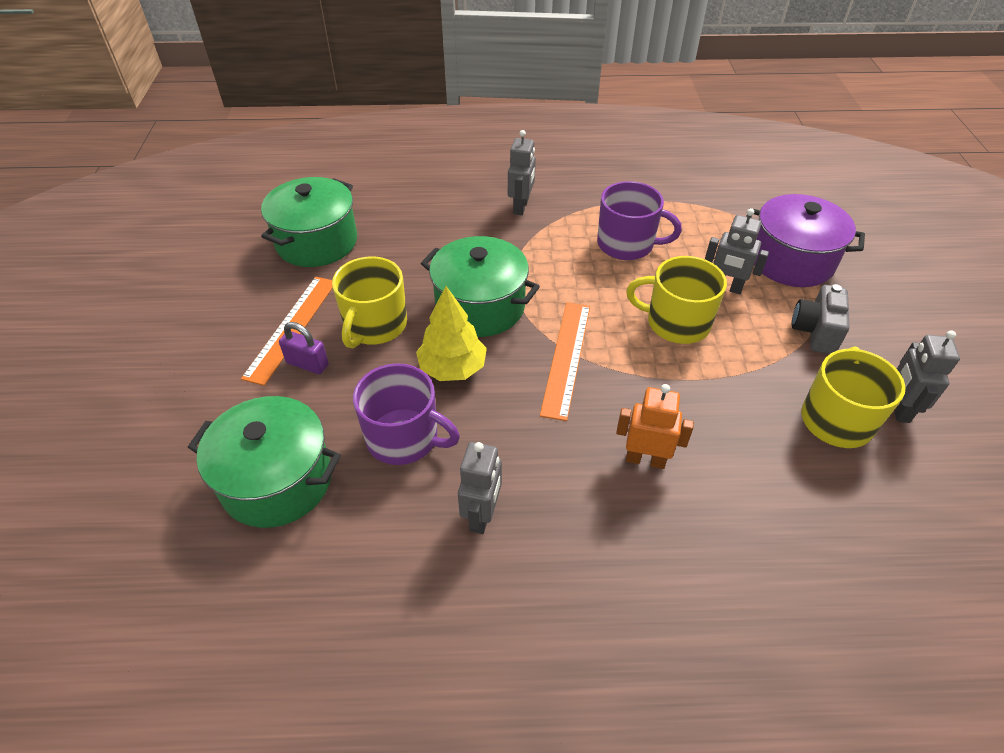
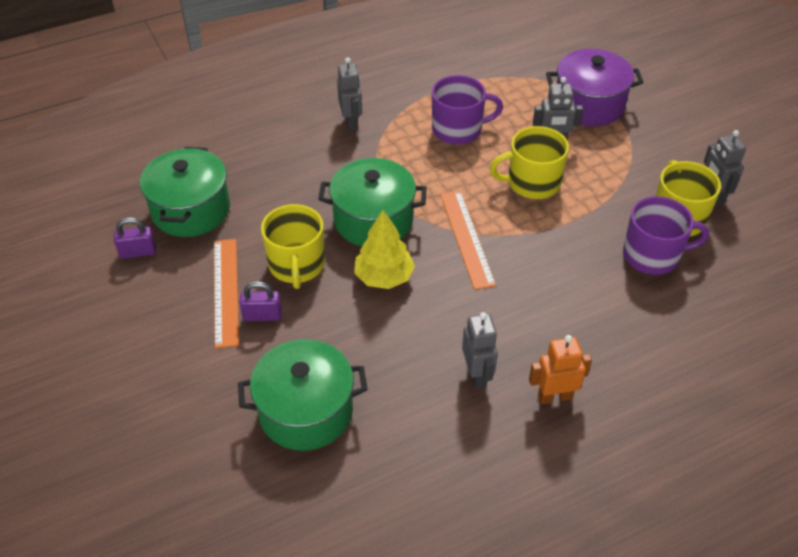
camera: 25 degrees left, 0 degrees up
(243, 265) = (138, 252): none -> purple padlock
(404, 438) = (382, 343): purple mug -> purple mug (653, 255)
(645, 459) = (567, 293): orange robot -> orange robot (554, 396)
(815, 332) = (633, 157): grey camera -> none

